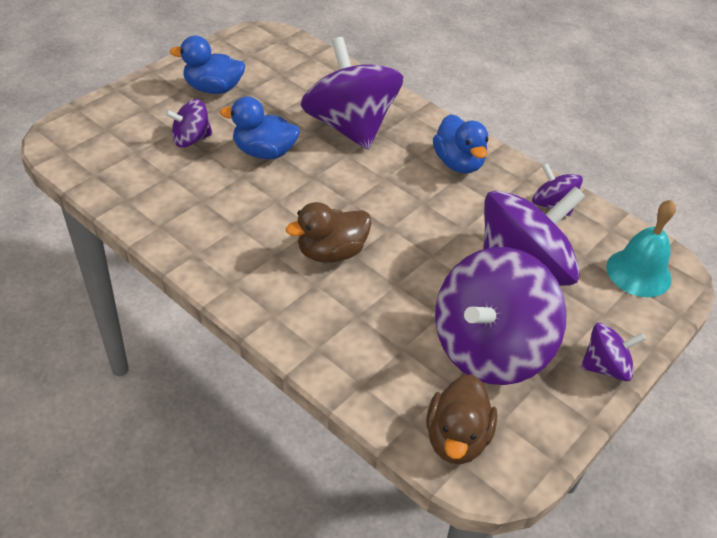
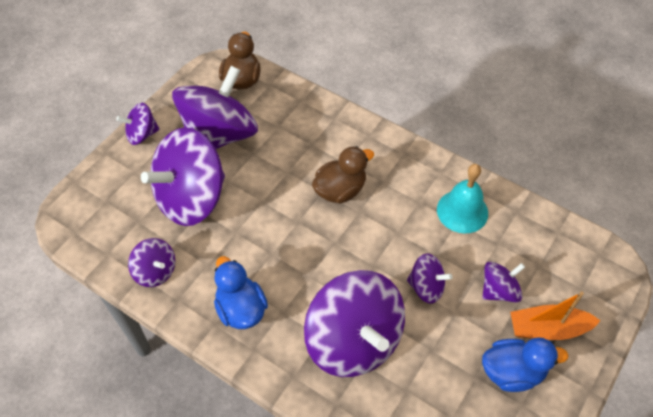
camera: 175 degrees right, 10 degrees up
(162, 108) = (548, 329): none -> orange boat
(264, 152) = (426, 287): blue duck -> purple spinning top
(638, 272) = (96, 213): turquoise bell -> turquoise bell (462, 211)

